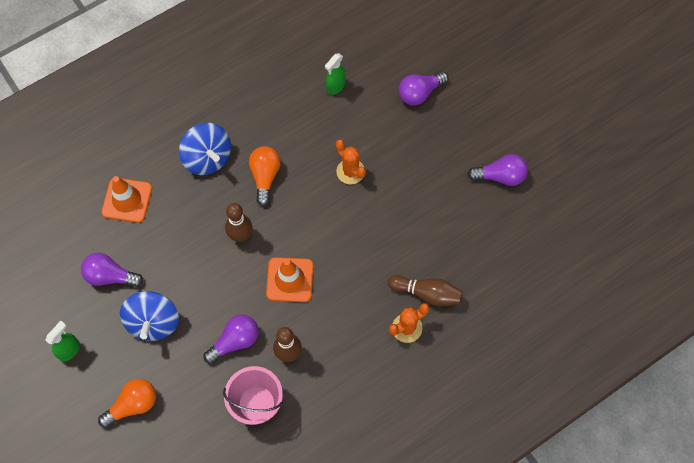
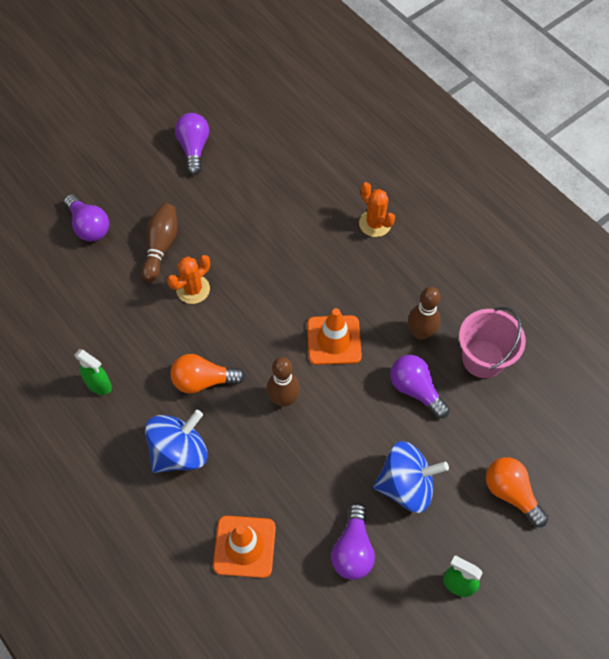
camera: 95 degrees left, 5 degrees down
(335, 86) = (77, 314): green spray bottle -> green spray bottle (99, 385)
(427, 294) = (334, 208): brown bowling pin -> brown bowling pin (161, 246)

